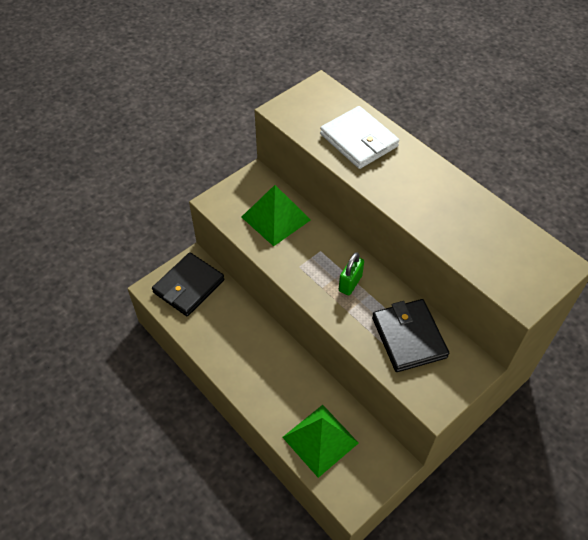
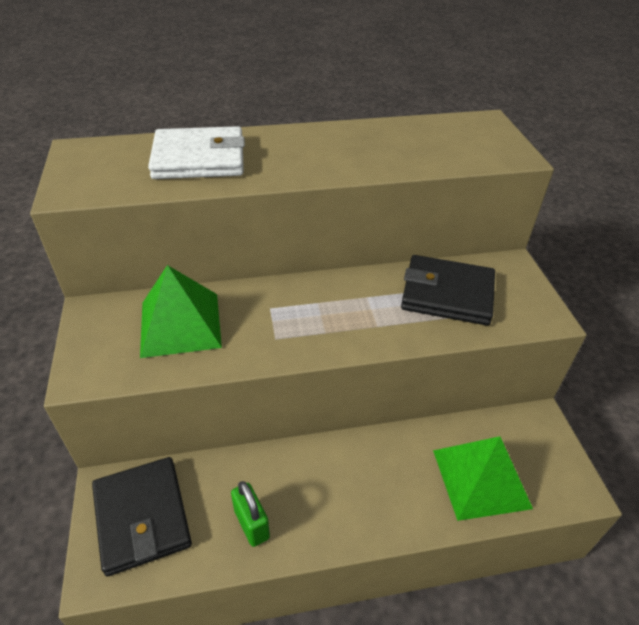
camera: 60 degrees left, 10 degrees down
(350, 283) = (339, 305): green padlock -> green padlock (251, 524)

